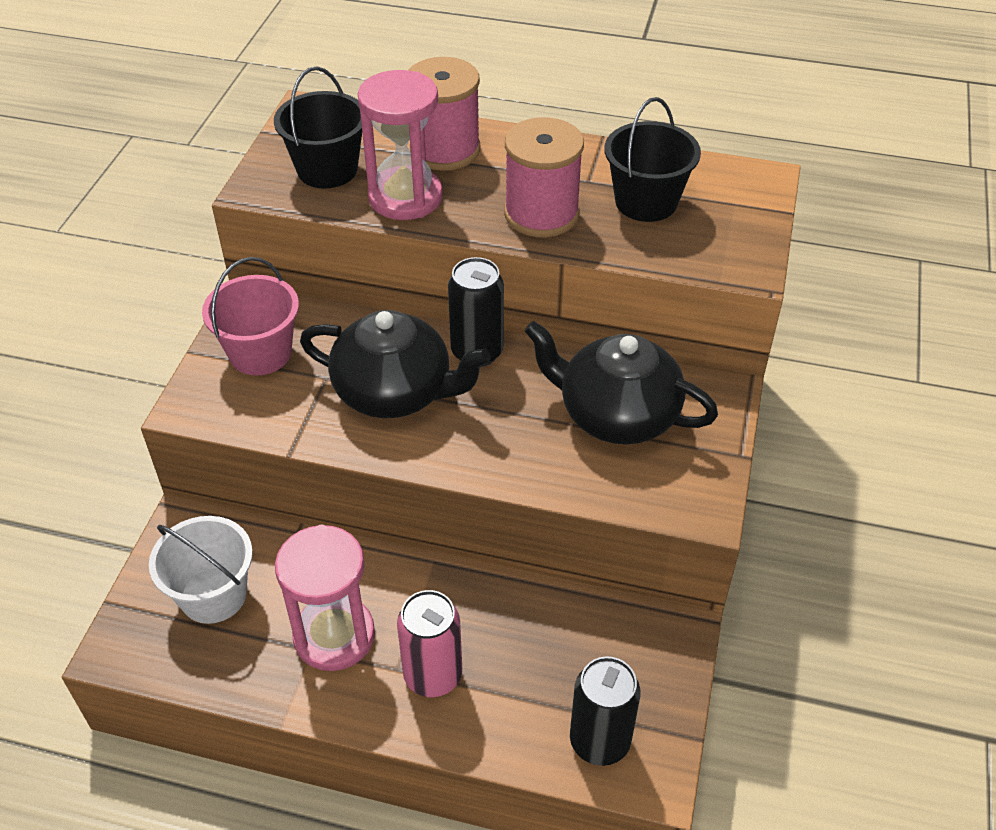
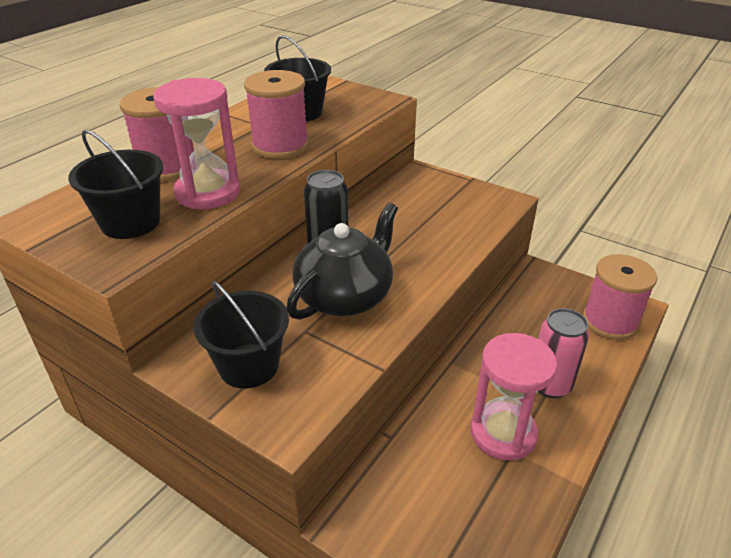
camera: 70 degrees left, 10 degrees down
(213, 595) = (439, 510): white bucket -> none
(260, 353) = (249, 365): pink bucket -> black bucket
(599, 741) = (610, 321): black can -> pink spool
(616, 414) = (419, 210): black teapot -> none

